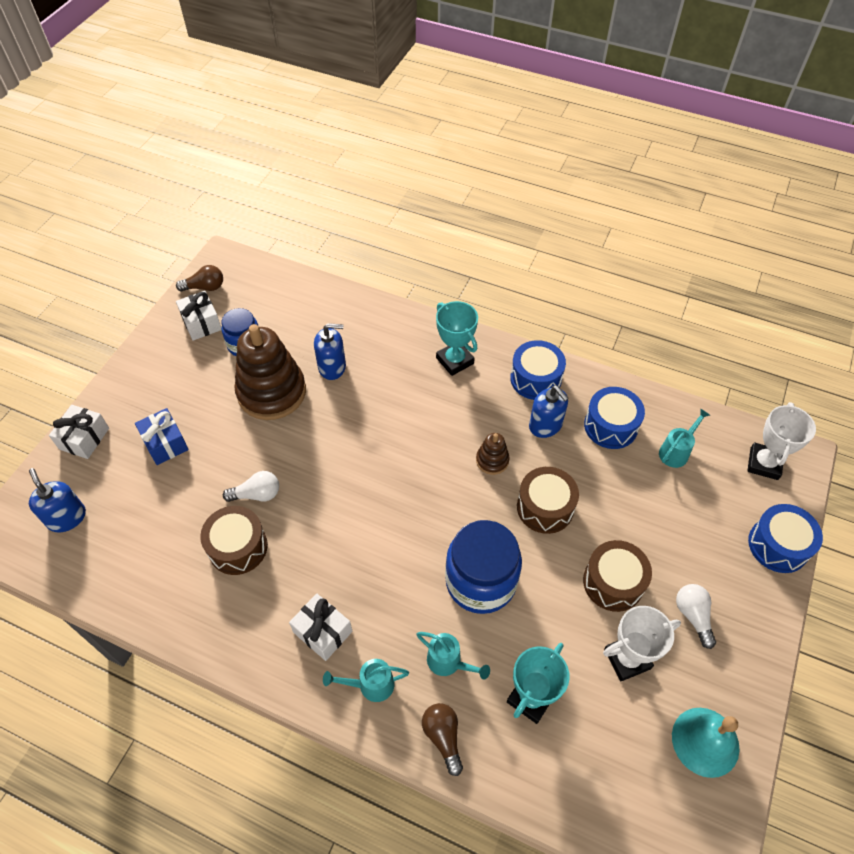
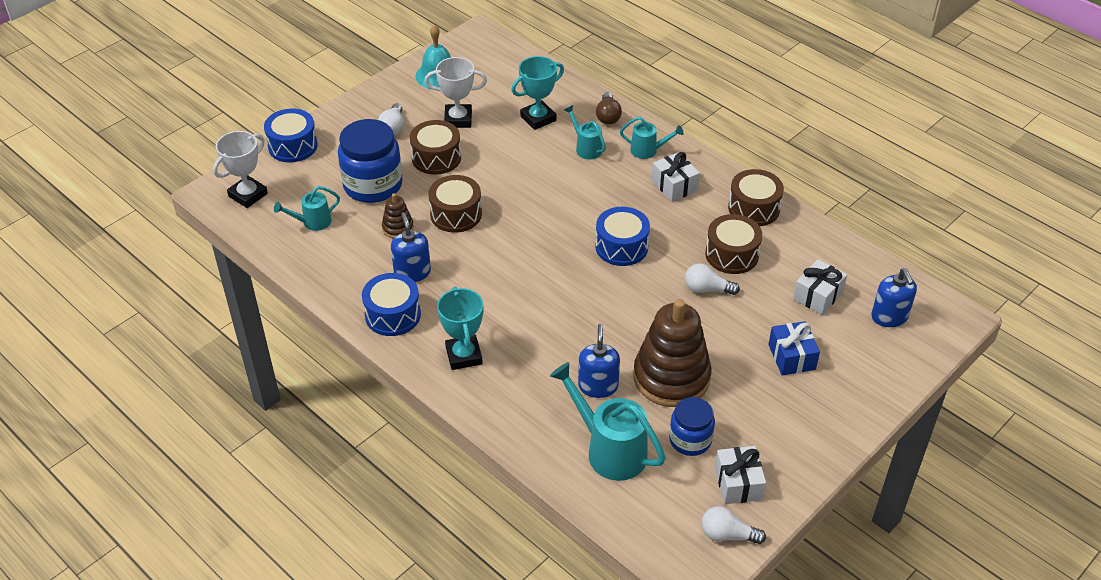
camera: 160 degrees left, 10 degrees down
(84, 438) = (877, 384): white gift -> white gift (817, 296)
(205, 287) = (727, 535): brown light bulb -> white light bulb
(221, 626) = (753, 208): none -> brown drum
(306, 320) = (609, 450): none -> turquoise watering can
(332, 367) = (598, 386): blue soap dispenser -> blue soap dispenser turned 75 degrees clockwise
(480, 581) = (538, 183): blue jar -> blue jar (373, 185)
(492, 460) = (479, 258): brown stacking toy -> brown stacking toy (398, 228)
(610, 426) = (353, 256): blue drum -> blue drum (621, 247)

